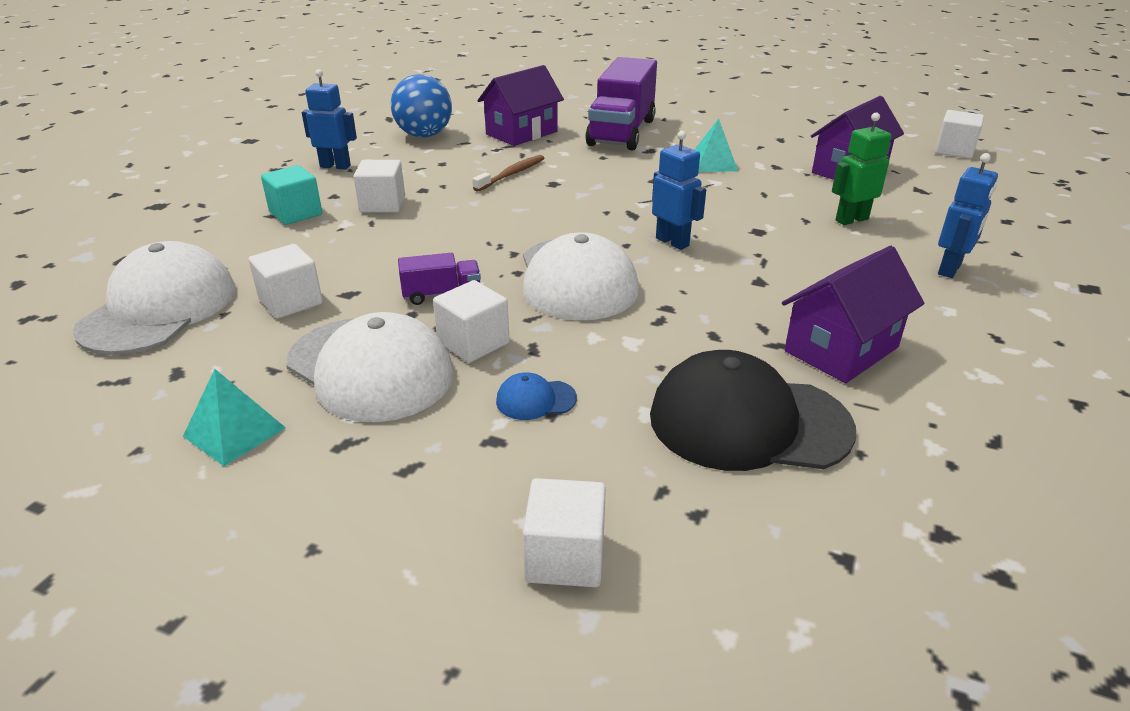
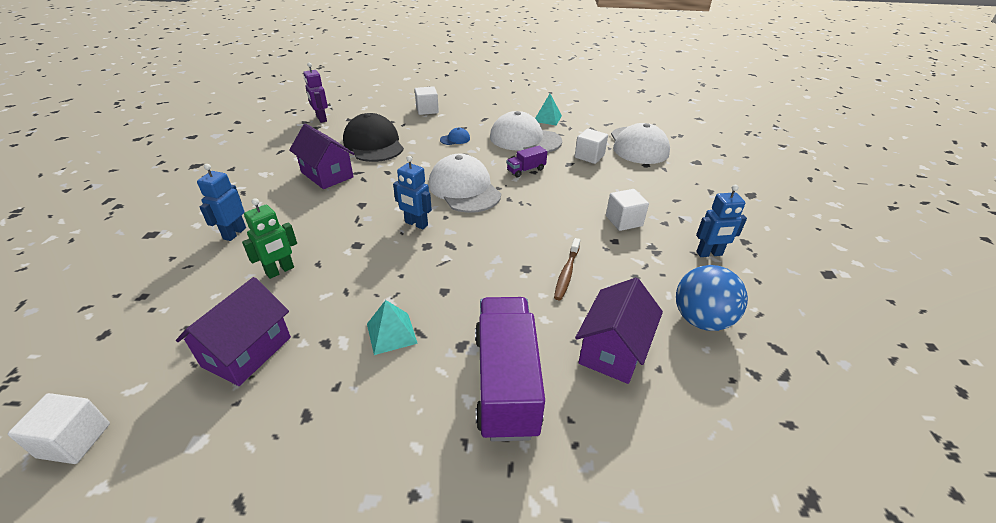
camera: 160 degrees right, 5 degrees up
(296, 213) = (664, 204): turquoise cube -> none
(473, 343) = (493, 153): white cube -> none
(748, 422) = (373, 144): black cap -> black cap turned 105 degrees counterclockwise
(841, 349) = (327, 175): purple house -> purple house turned 75 degrees counterclockwise
(946, 581) = (321, 119): none -> purple robot

